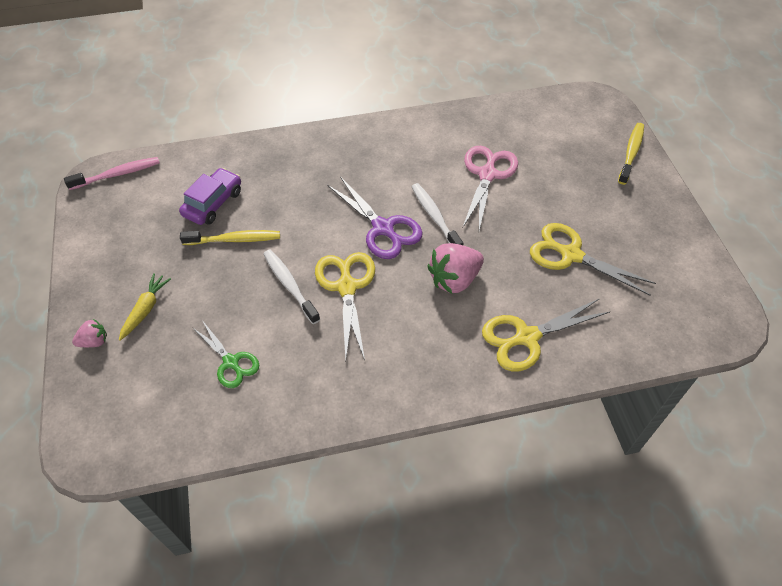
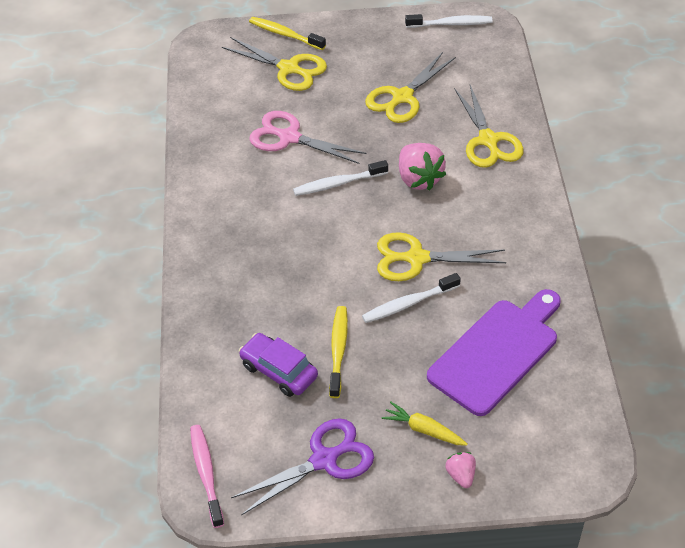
camera: 80 degrees left, 5 degrees down
(231, 362) = (497, 353): green scissors -> purple cutting board
(383, 228) = (346, 224): purple scissors -> purple scissors (324, 460)
(582, 162) = (289, 69): none -> yellow scissors
(709, 289) = (451, 24): none -> white toothbrush

